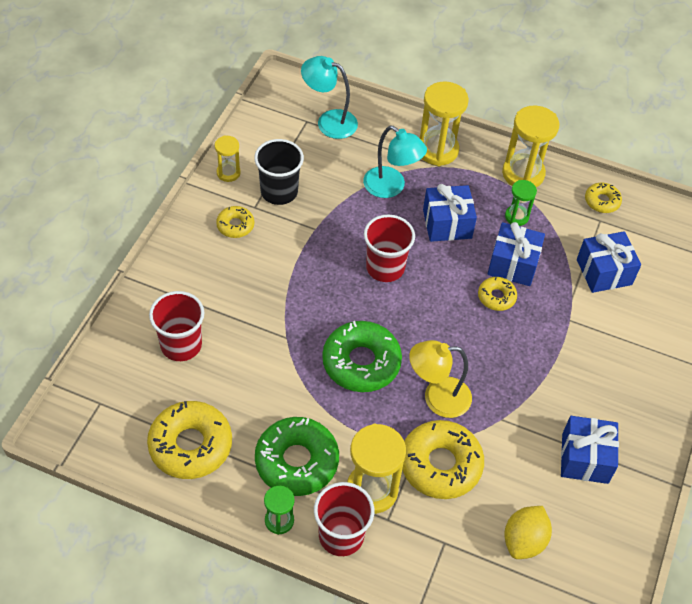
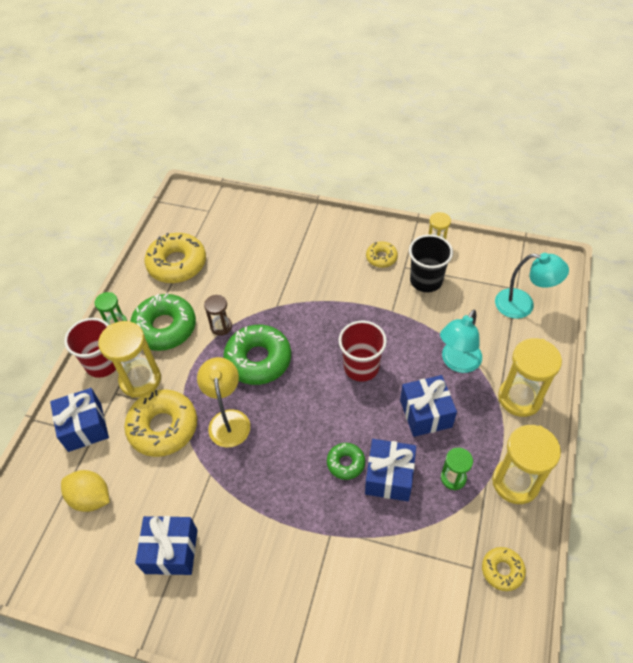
camera: 90 degrees right, 0 degrees up
(181, 345) = (261, 244): red cup -> none
(306, 398) = (221, 326): none -> brown hourglass
(329, 121) = (522, 305): turquoise lamp -> turquoise lamp turned 90 degrees clockwise
(496, 297) = (345, 463): yellow donut -> green donut
(604, 272) = (399, 572): blue gift -> blue gift (85, 427)

